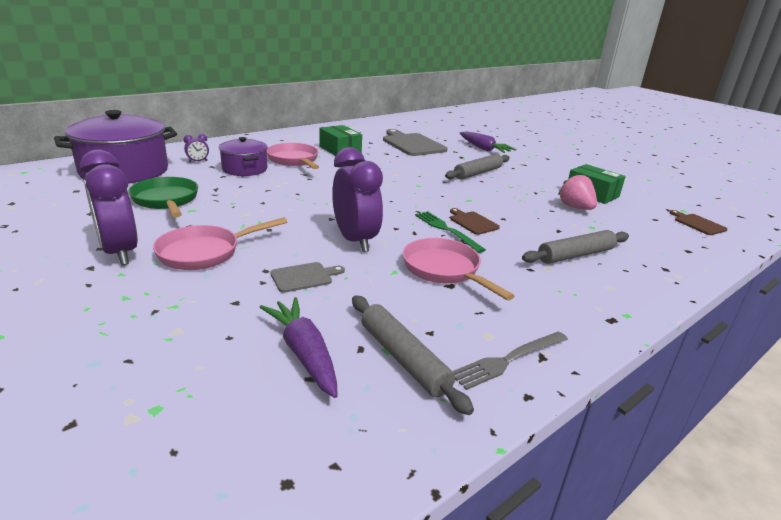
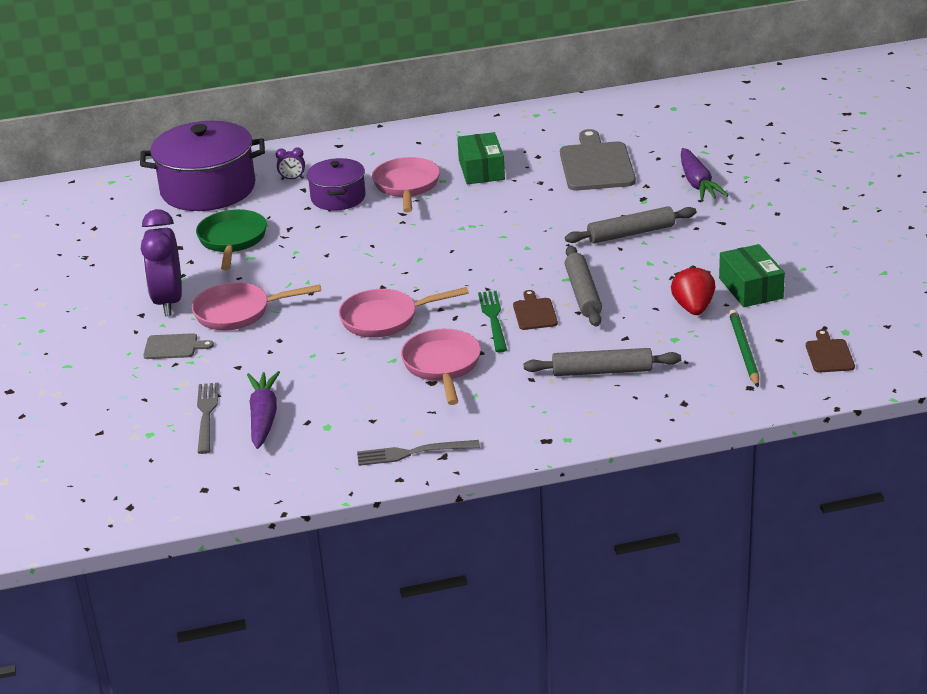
camera: 30 degrees right, 5 degrees up
(227, 365) = (206, 415): none -> grey fork
(304, 277) = (307, 352): grey cutting board -> grey cutting board (173, 347)
(355, 240) = (384, 319): purple clock -> pink pan
(403, 358) = (333, 435): grey rolling pin -> grey rolling pin (583, 293)
(575, 207) = (693, 308): pink strawberry -> red strawberry
(646, 228) = (743, 350): none -> green pencil

